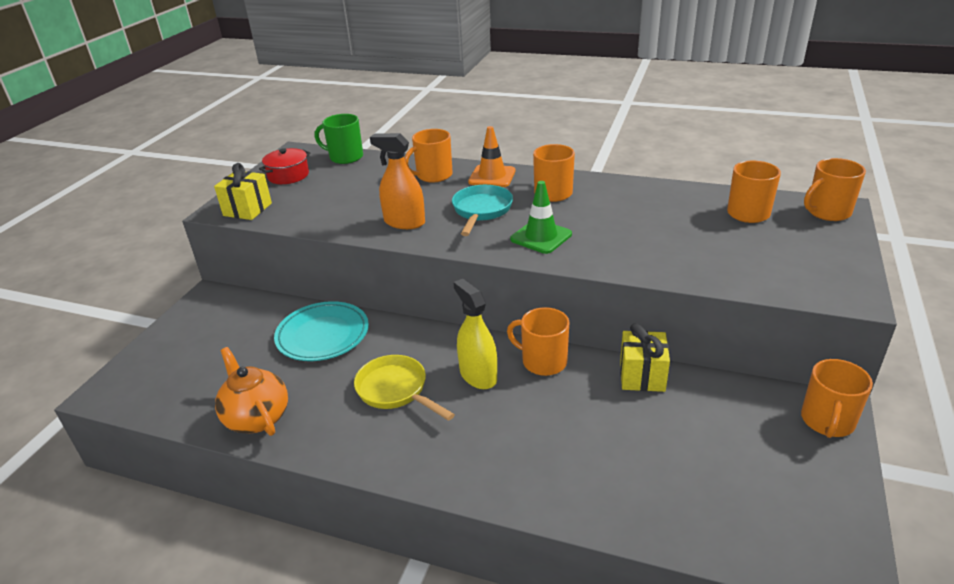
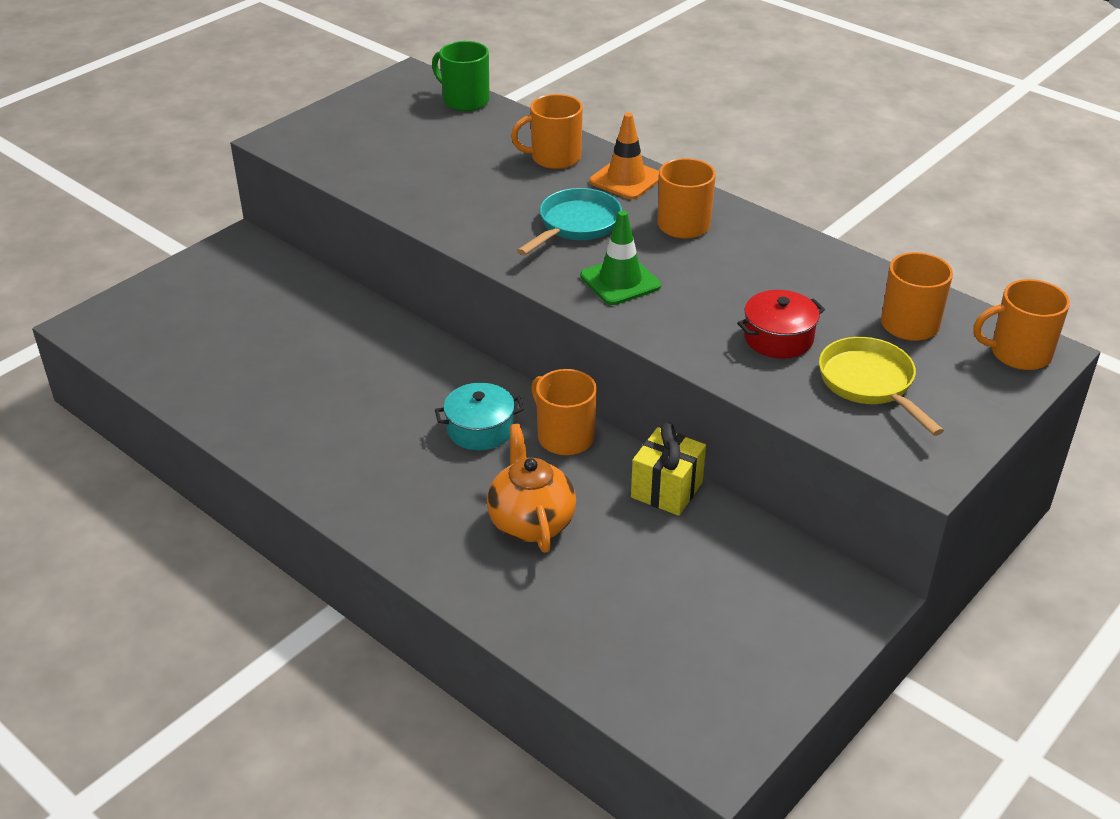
camera: 20 degrees right, 5 degrees up
(247, 209) = (308, 147): yellow gift -> none
(257, 417) = (222, 400): orange teapot -> orange teapot (531, 522)
(288, 175) = (381, 110): red pot -> red pot (778, 338)
(323, 335) = (339, 329): turquoise plate -> none
(395, 390) = (380, 417): yellow pan -> yellow pan (869, 384)
(404, 222) = (474, 215): orange spray bottle -> none
(478, 375) = (480, 429): yellow spray bottle -> turquoise pot
(827, 421) = (841, 610): orange mug -> none

